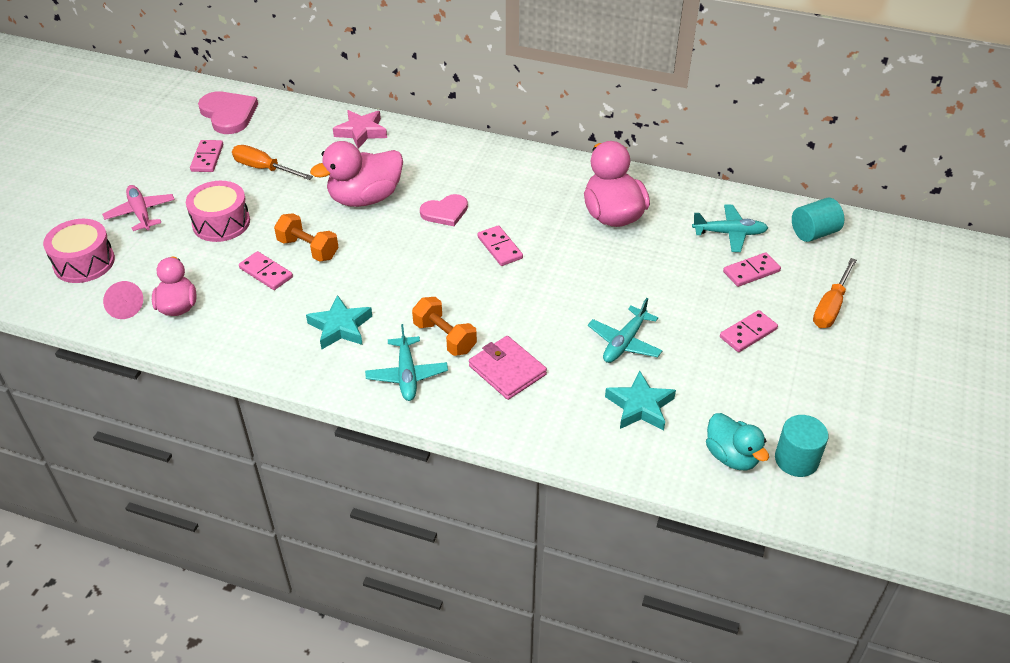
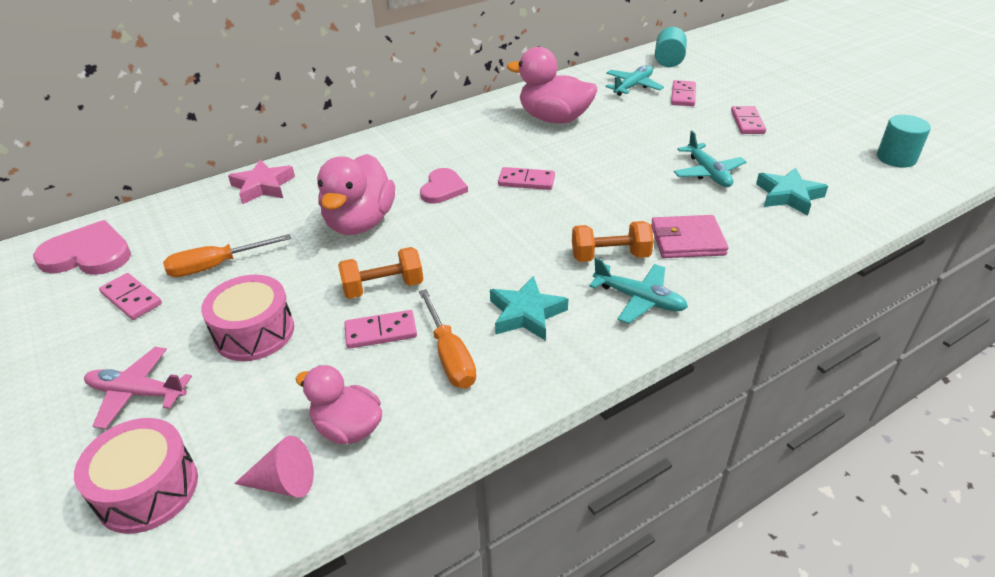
camera: 50 degrees left, 5 degrees down
(731, 456) = (875, 181): turquoise duck -> none
(831, 306) = (749, 85): orange screwdriver -> orange screwdriver (450, 355)

